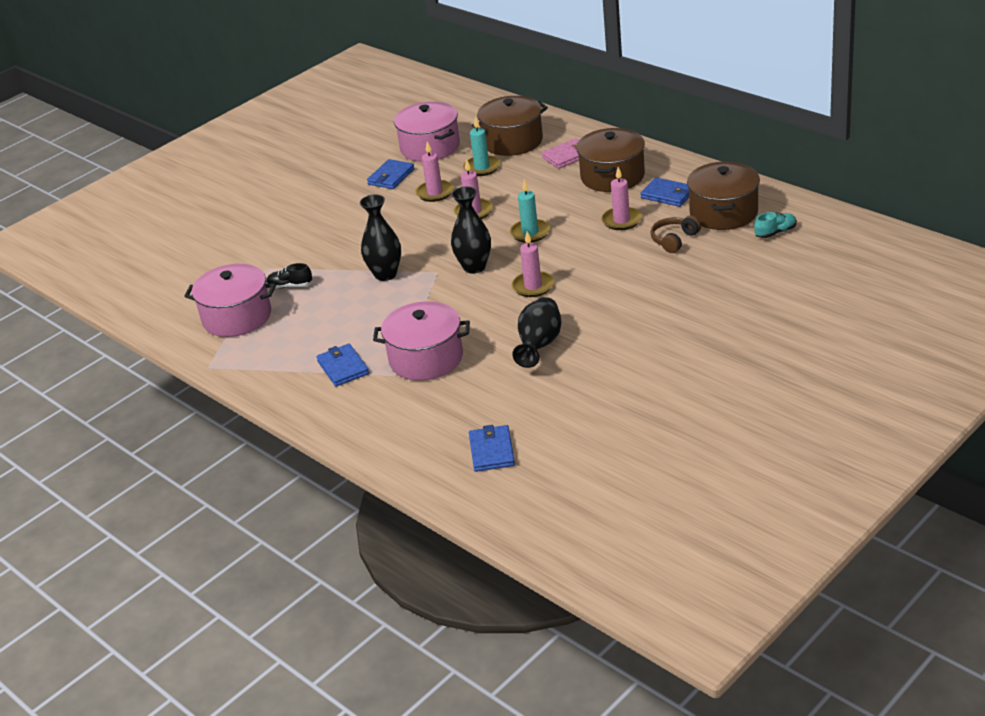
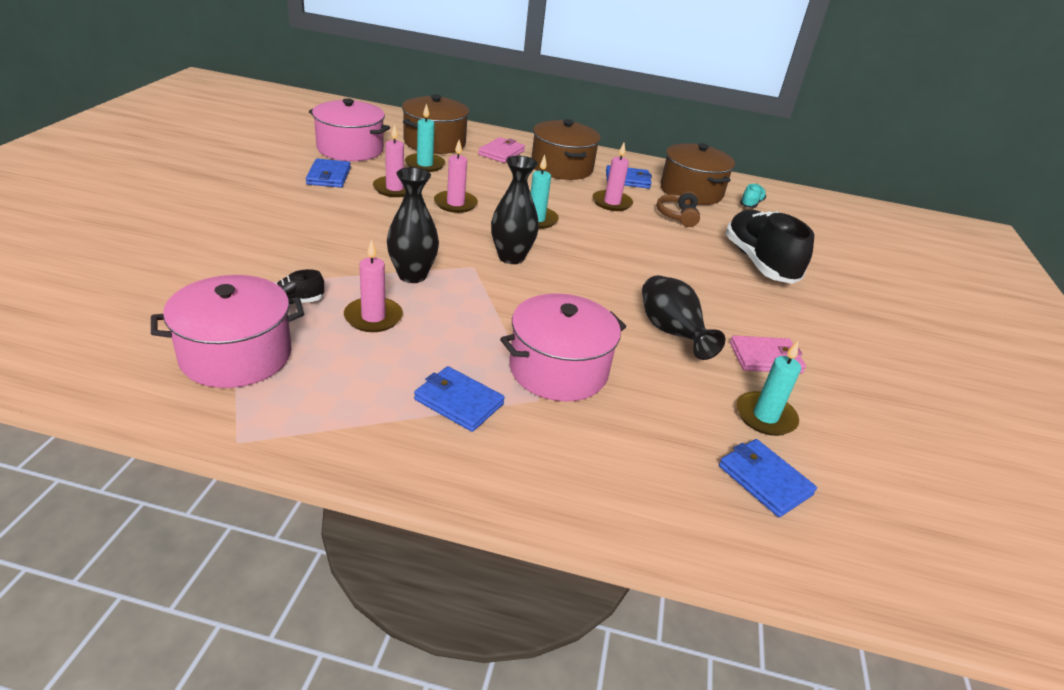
camera: 40 degrees left, 0 degrees up
(533, 286) = (595, 270): pink candle -> pink candle (373, 317)
(542, 415) = (765, 416): none -> turquoise candle
(596, 376) = (765, 358): none -> pink wallet
(699, 296) = (759, 263): none -> black shoe

